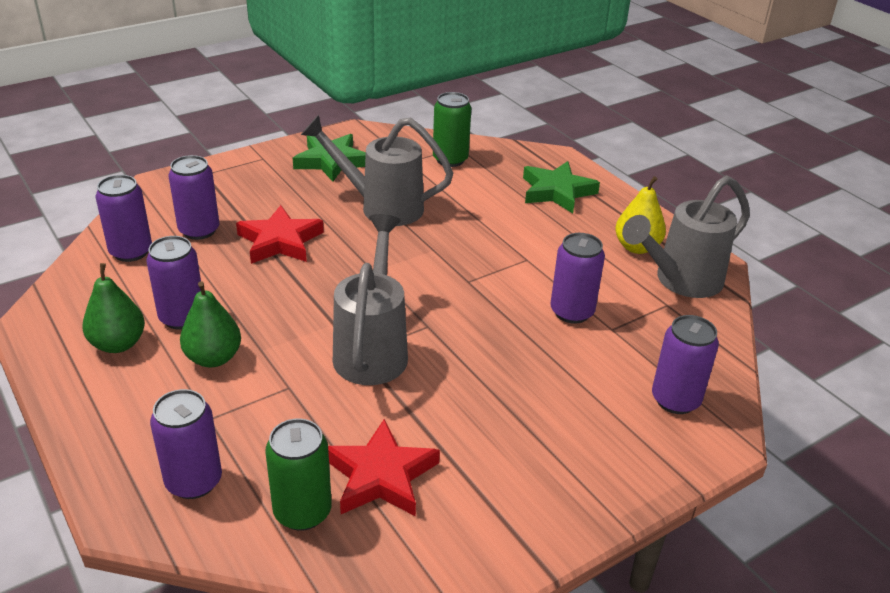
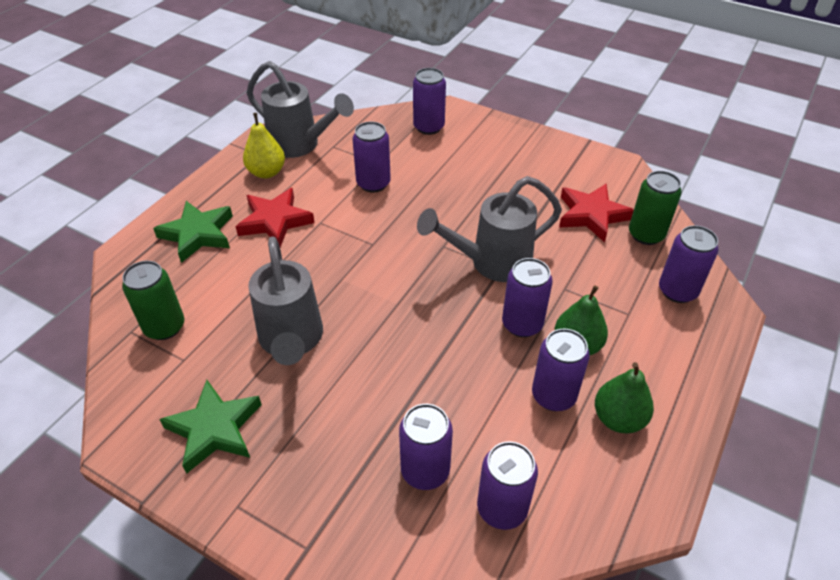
camera: 115 degrees left, 10 degrees up
(274, 334) = (522, 324): none -> purple can
(280, 241) = (398, 390): red star -> red star (275, 221)

